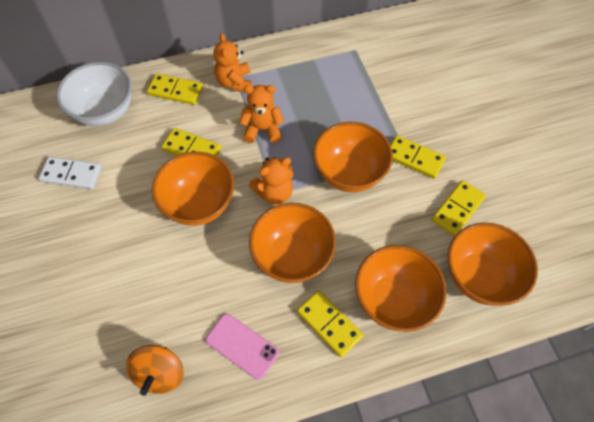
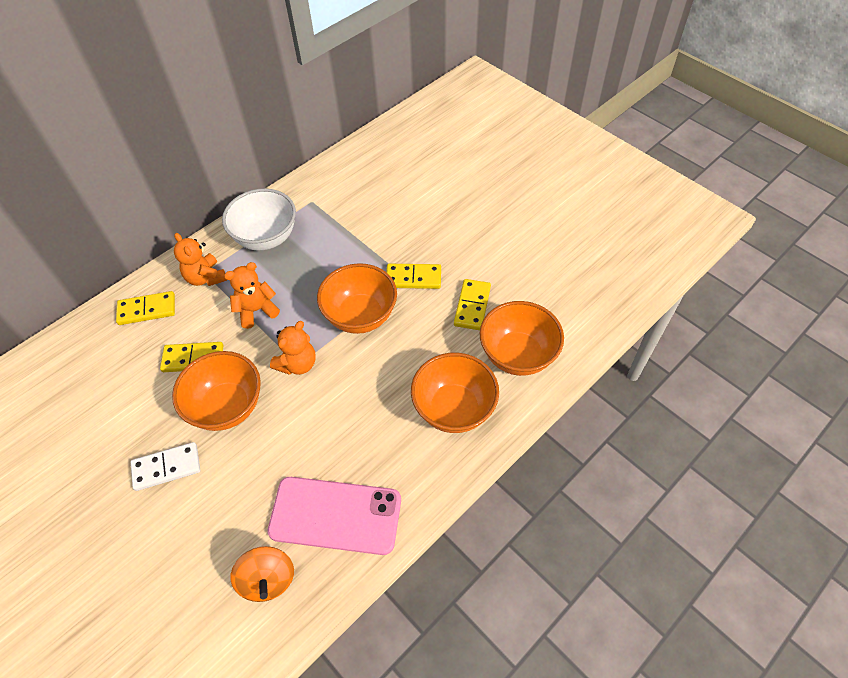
camera: 25 degrees left, 5 degrees down
(71, 174) = (74, 438): white domino -> white domino (166, 468)
(105, 112) = (79, 360): white bowl -> white bowl (266, 238)
(242, 346) = (335, 515): pink phone -> pink phone, size x1.73
(292, 256) = (344, 413): orange bowl -> none
(329, 324) = (407, 456): yellow domino -> none

